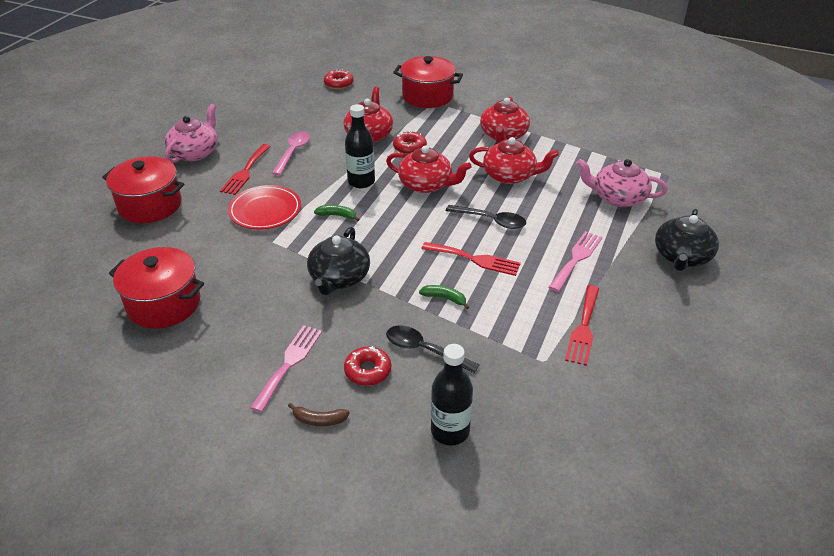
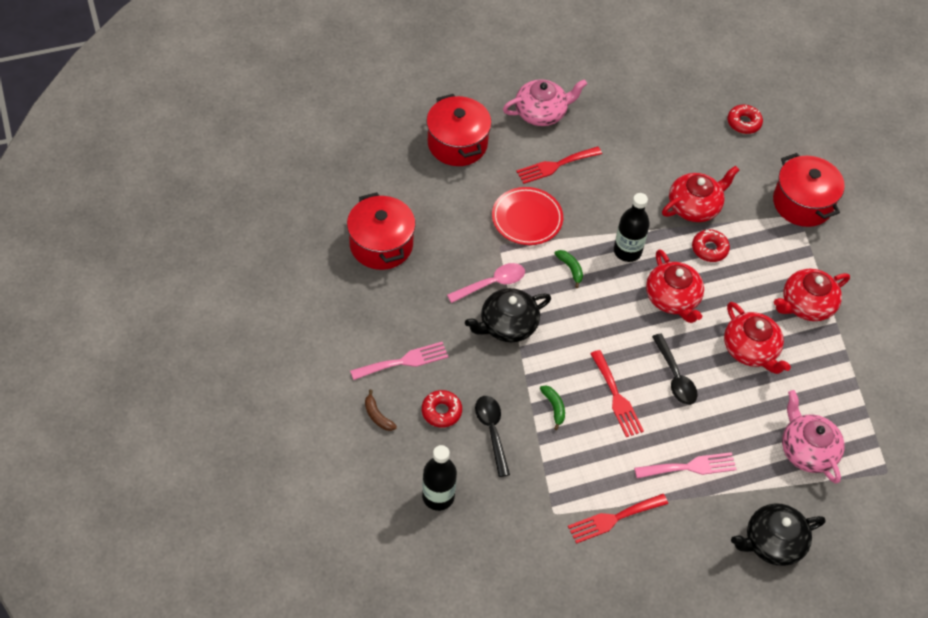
camera: 45 degrees right, 15 degrees up
(293, 152) = (612, 175): pink spoon -> pink spoon (492, 283)

